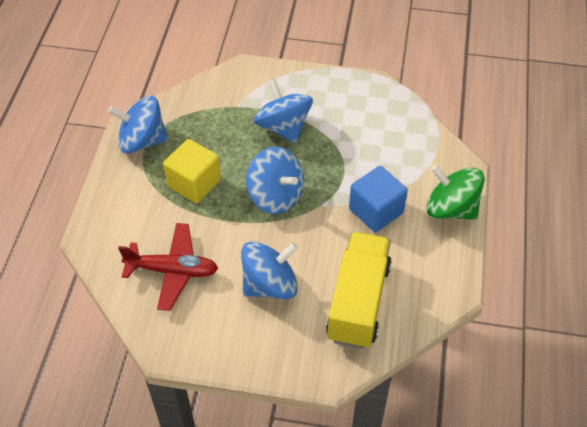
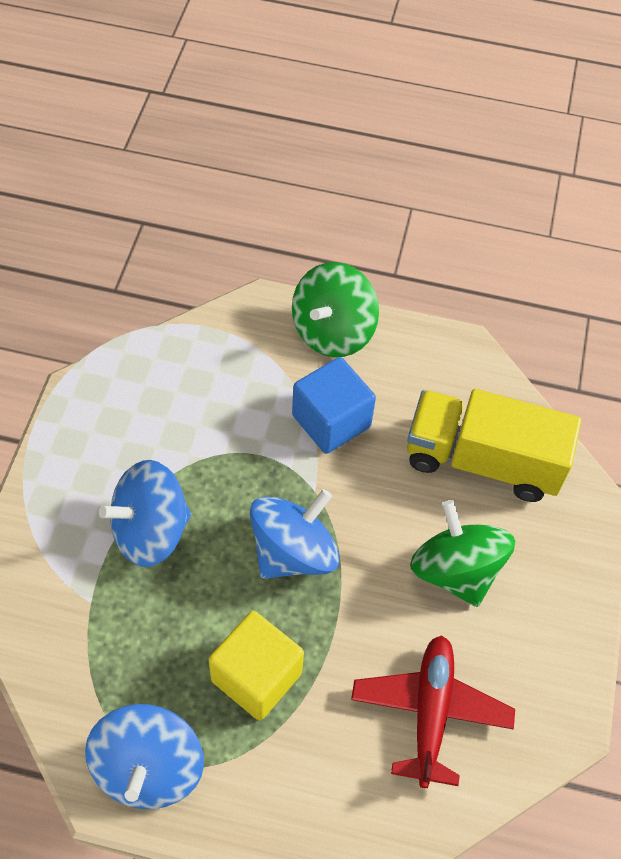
camera: 90 degrees left, 5 degrees up
(270, 284) = (456, 570): blue spinning top -> green spinning top

